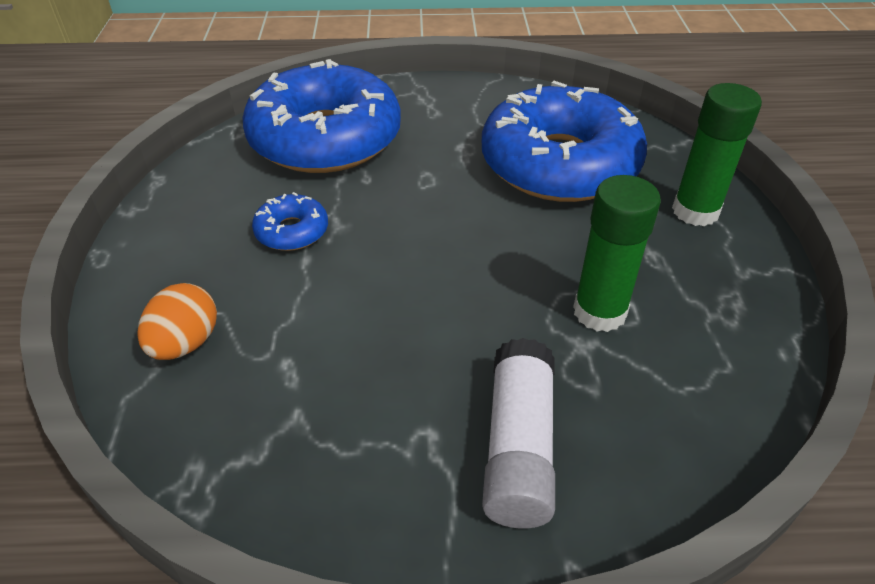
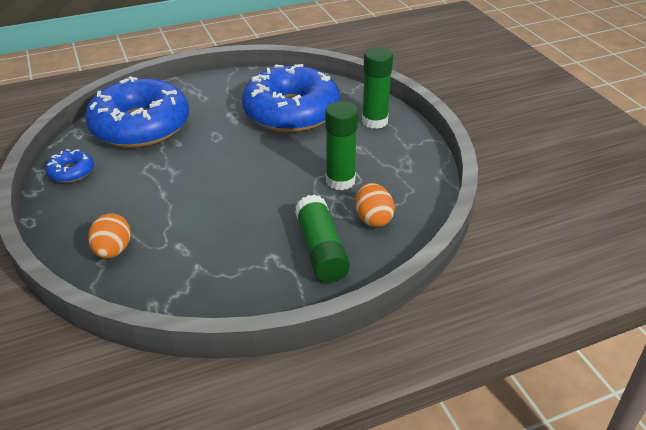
camera: 20 degrees left, 5 degrees down
(292, 231) = (146, 181): blue donut -> blue donut (71, 172)
(518, 446) = (321, 249): white glue stick -> green glue stick
(636, 408) = (373, 219): none -> orange egg

